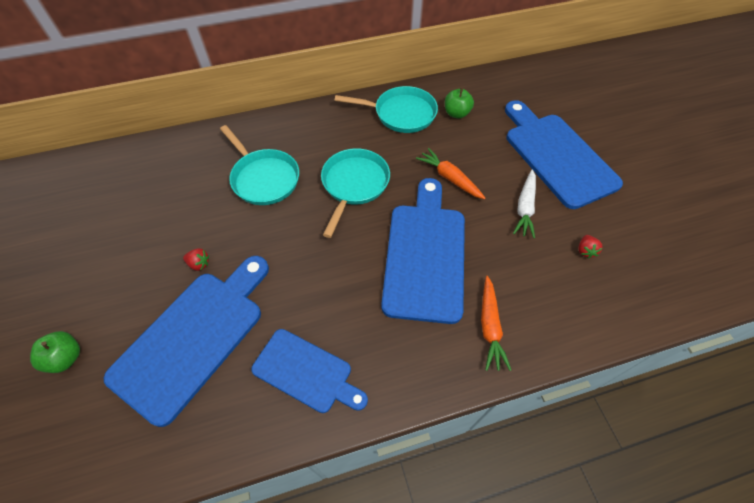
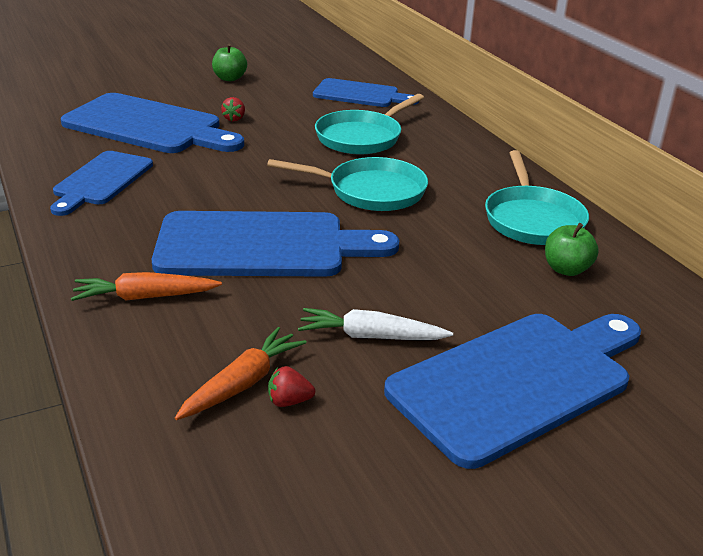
camera: 80 degrees right, 25 degrees down
(66, 358) = (134, 83): green apple -> green apple (230, 78)
(176, 168) = (360, 94): none -> blue cutting board
(450, 178) = (411, 264): orange carrot -> orange carrot (242, 383)

